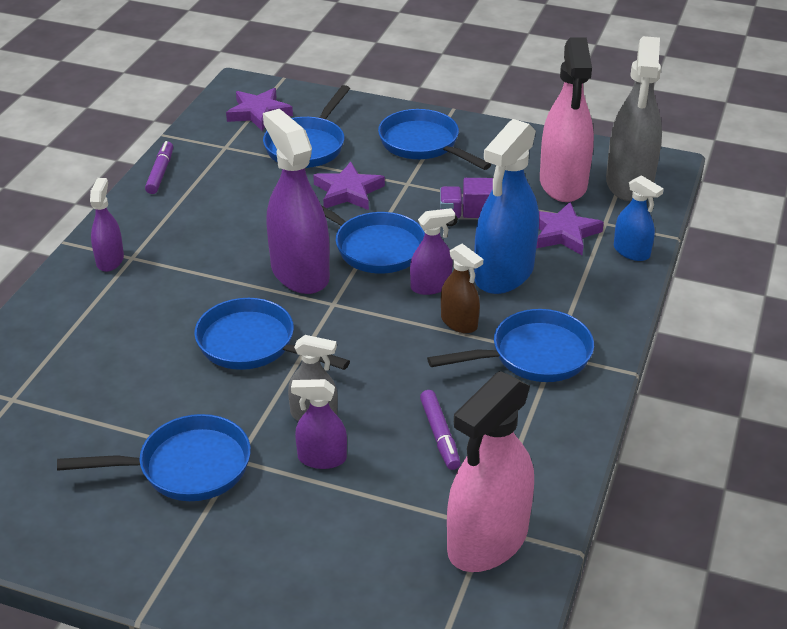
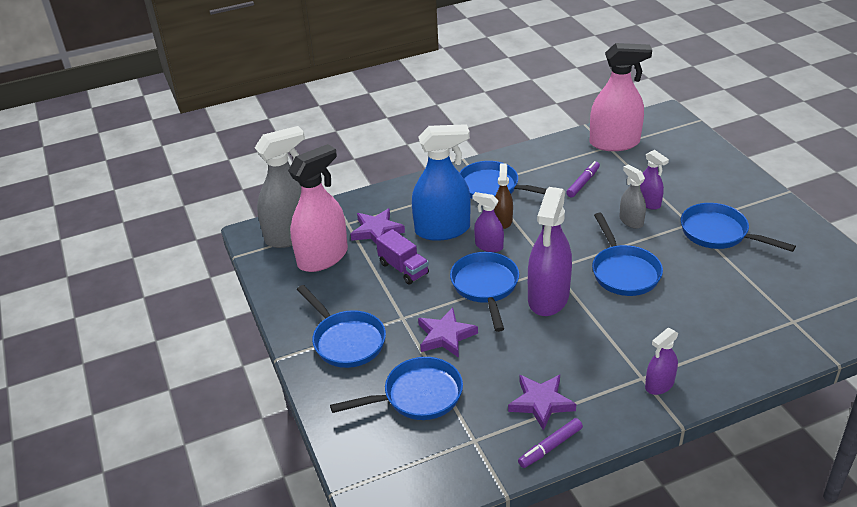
camera: 130 degrees left, 0 degrees up
(259, 113) = (406, 461): purple star -> purple star (541, 403)
(423, 144) = (346, 341): blue pan -> blue pan turned 45 degrees counterclockwise
(631, 252) = (364, 202): blue spray bottle -> none

